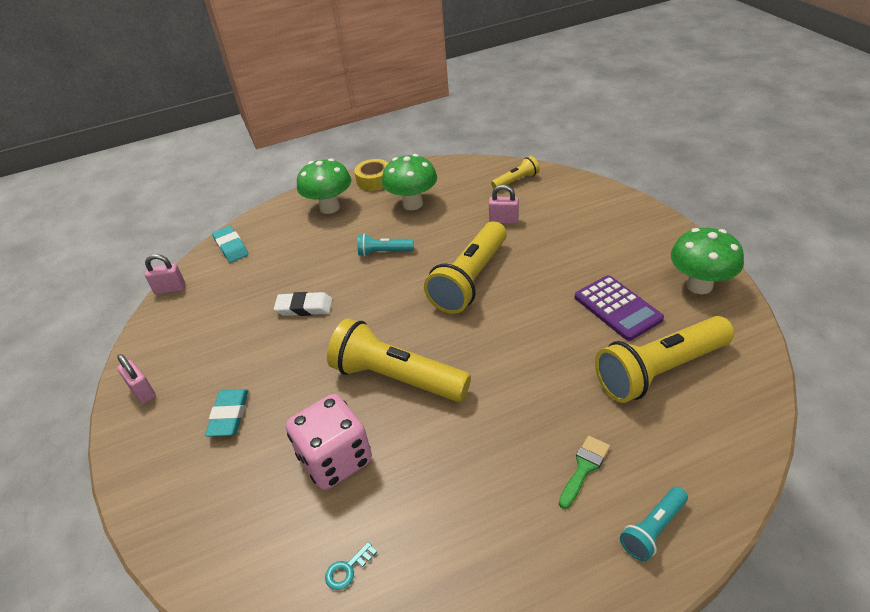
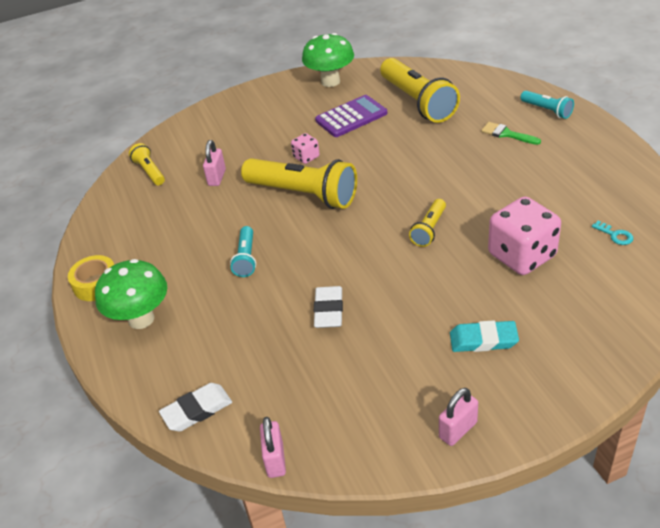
camera: 90 degrees left, 0 degrees up
(231, 247) = (197, 410): turquoise eraser -> white eraser
(397, 378) = (429, 229): yellow flashlight -> yellow flashlight, size x0.49
(412, 204) = (162, 245): green mushroom -> none
(535, 277) = (306, 157): none -> pink dice

